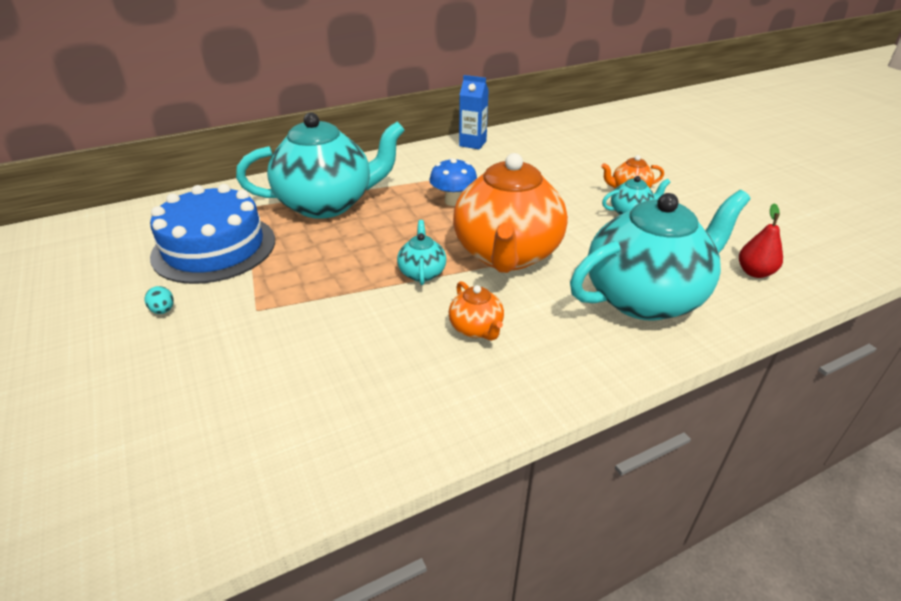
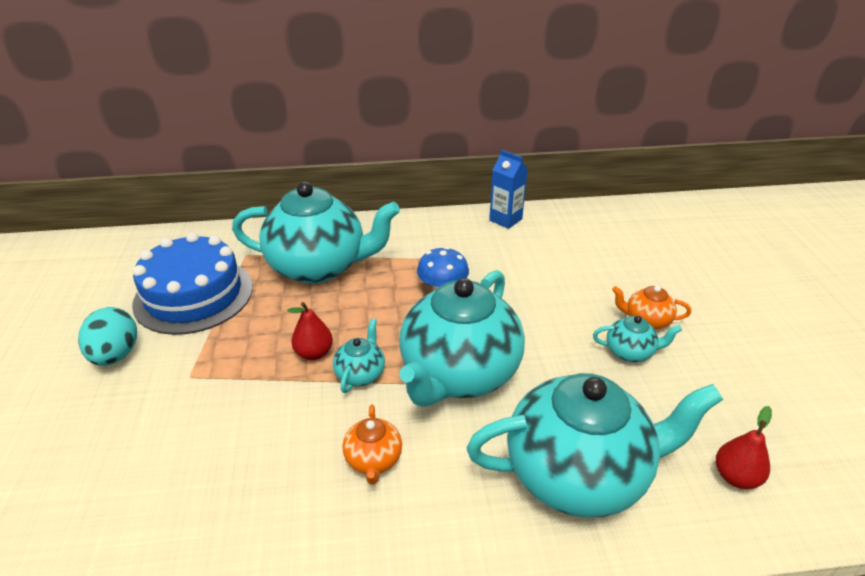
camera: 20 degrees right, 0 degrees up
(163, 310) = (116, 355): turquoise egg -> turquoise egg, size x2.09
(368, 267) = (314, 353): none -> red pear
(507, 254) = (458, 374): orange teapot -> turquoise teapot

